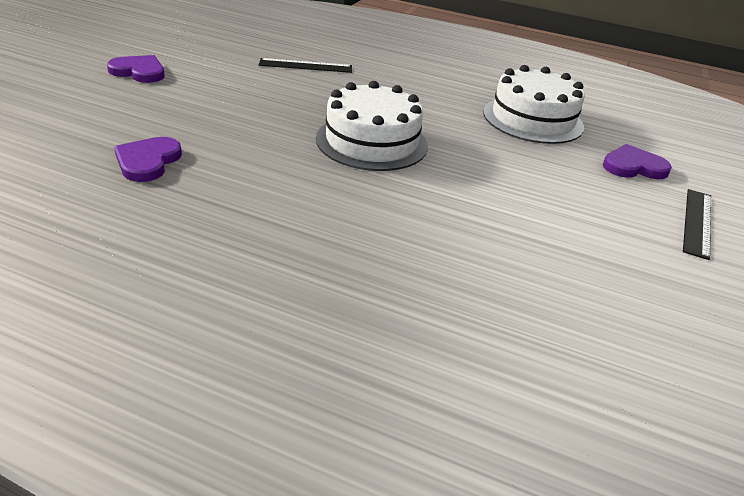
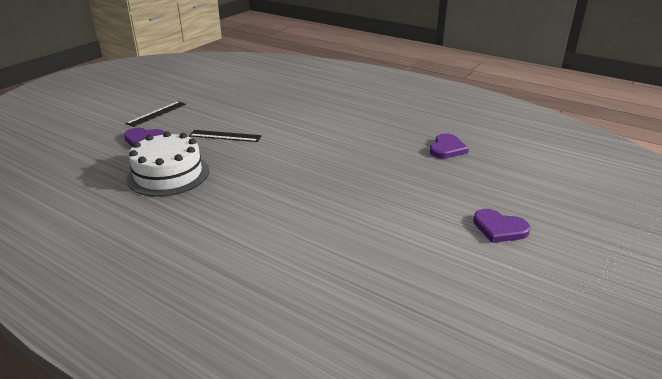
camera: 165 degrees left, 5 degrees down
(306, 66) = (340, 240): black ruler -> black ruler (225, 136)
(372, 142) = (308, 158): white cake -> none

